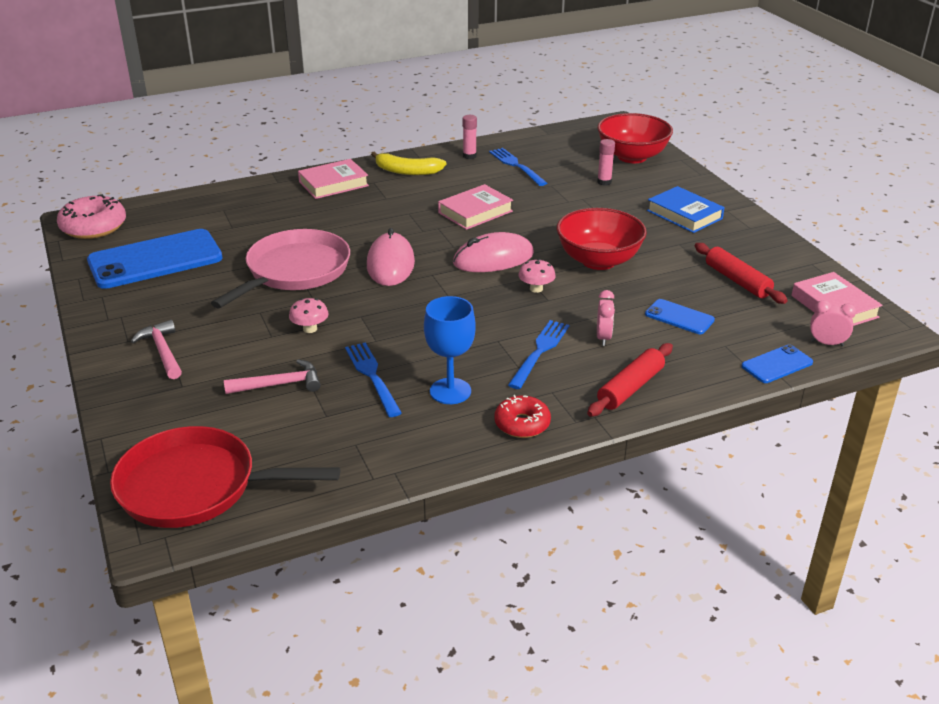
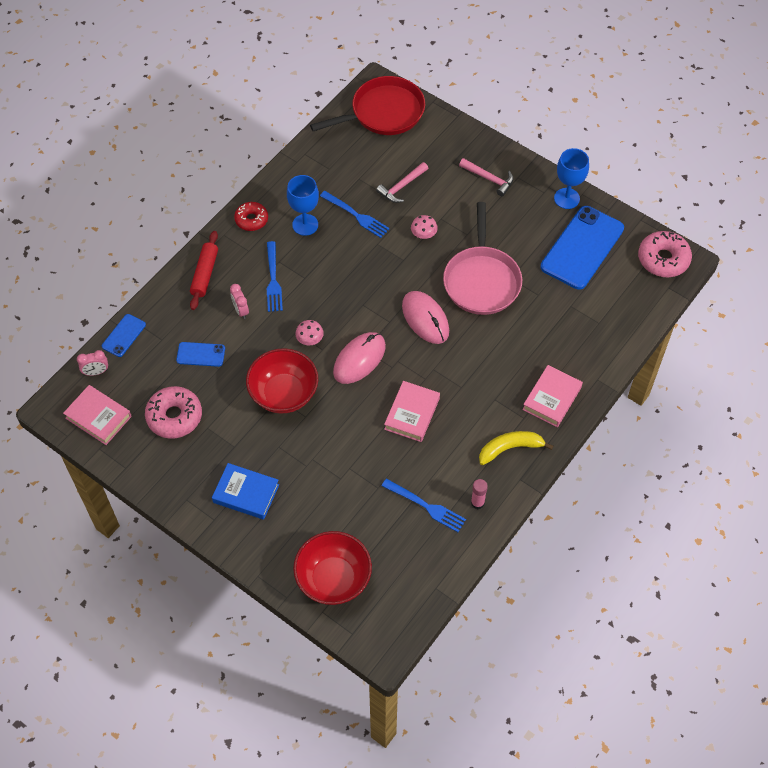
camera: 150 degrees right, 25 degrees up
(105, 302) = (566, 198): none -> blue goblet
(604, 182) = (336, 516): pink glue stick -> none
(737, 281) = (174, 416): red rolling pin -> pink donut

